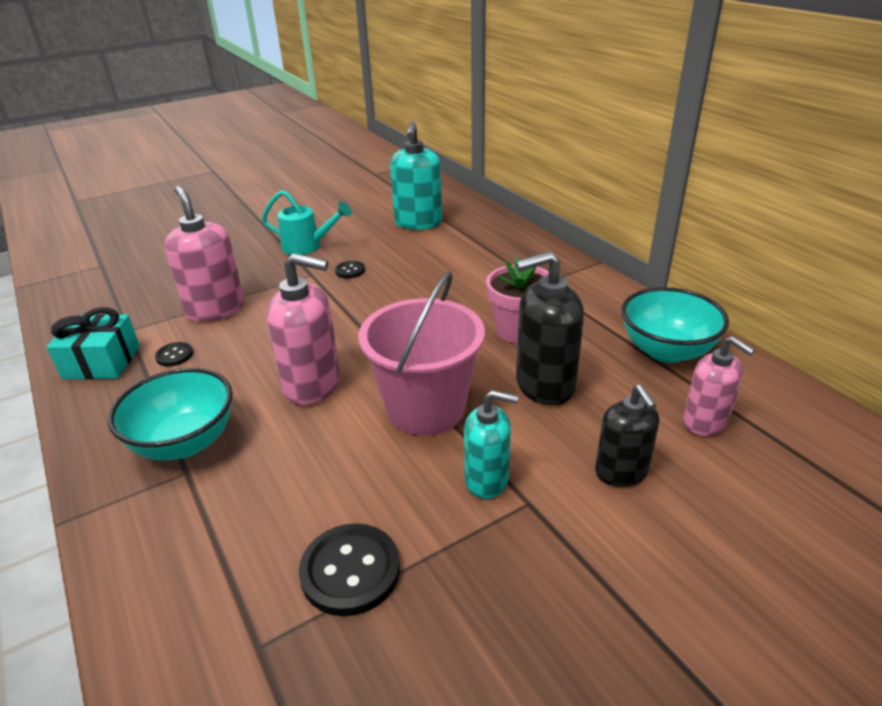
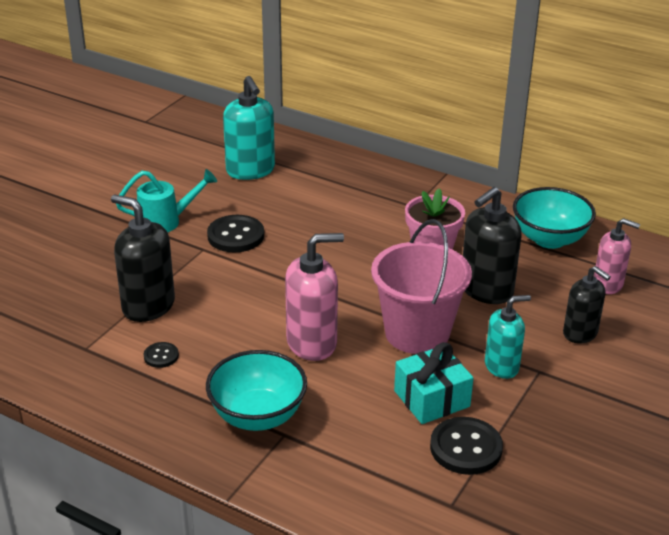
camera: 30 degrees left, 0 degrees up
(102, 362) = (98, 382): turquoise gift -> turquoise gift (431, 399)
(215, 309) = (148, 306): pink soap dispenser -> black soap dispenser
(350, 271) = (235, 236): black button -> black button, size x1.89

